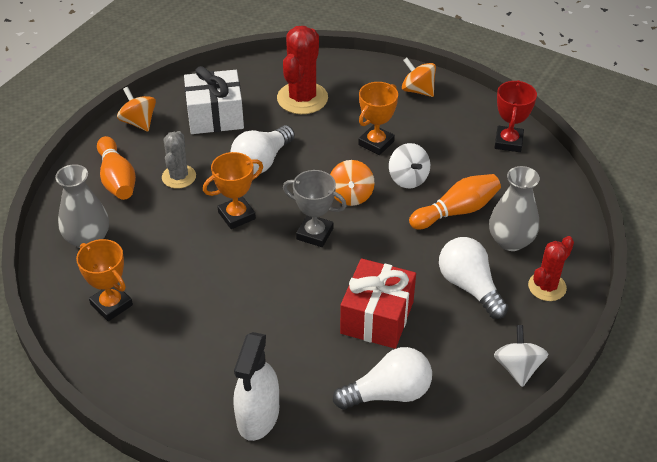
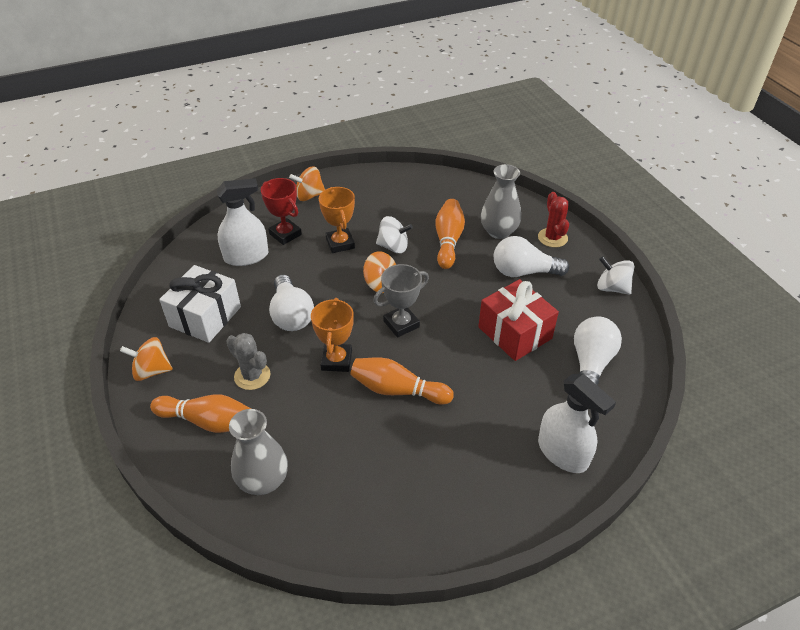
camera: 55 degrees left, 0 degrees up
(111, 305) = (362, 499): orange trophy -> none
(237, 270) = (397, 390): none -> orange bowling pin
(302, 98) = (246, 256): red cactus -> white spray bottle
(508, 142) = (407, 184): red trophy -> red trophy (285, 234)

